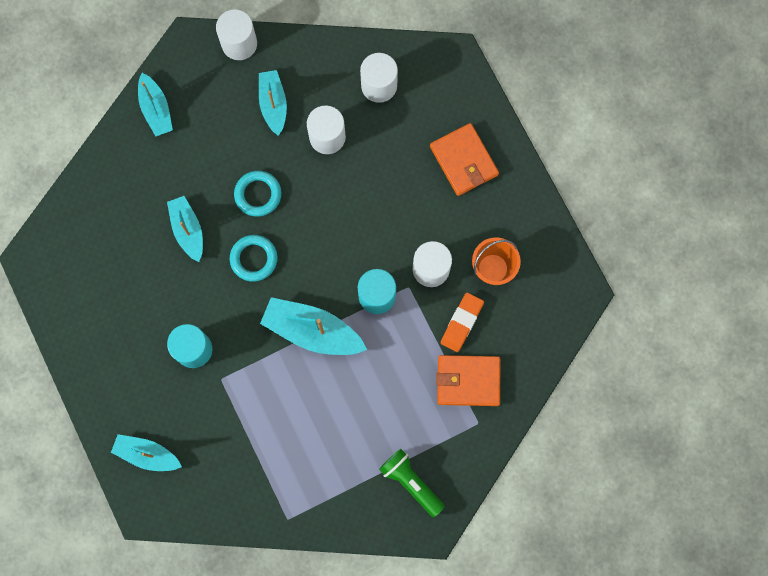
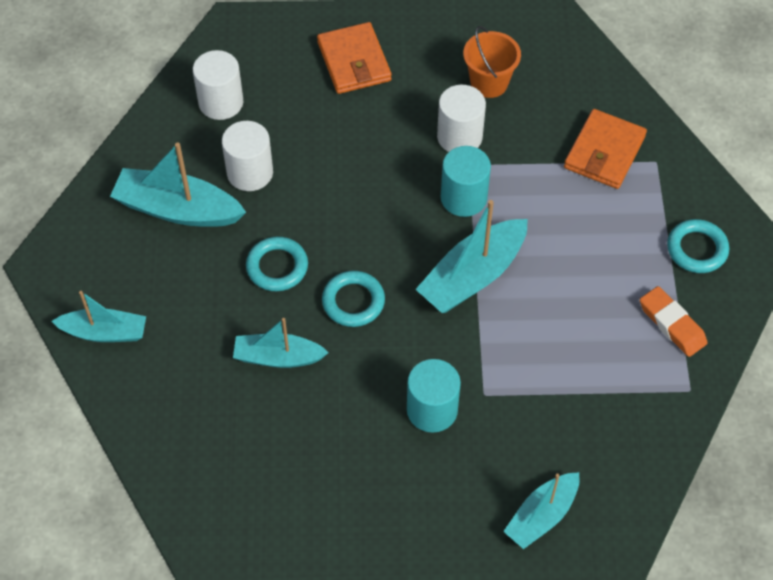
camera: 65 degrees left, 20 degrees down
(239, 43) = (81, 214): white cylinder -> none
(273, 104) = (178, 209): turquoise boat -> turquoise boat, size x1.53
(411, 482) = (697, 249): green flashlight -> turquoise ring
(461, 323) = (535, 133): orange eraser -> orange eraser (672, 324)
(463, 161) = (354, 61): orange wallet -> orange wallet turned 75 degrees clockwise

